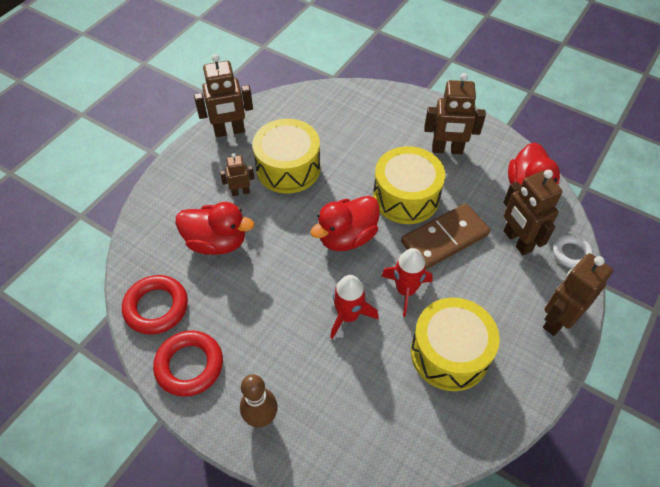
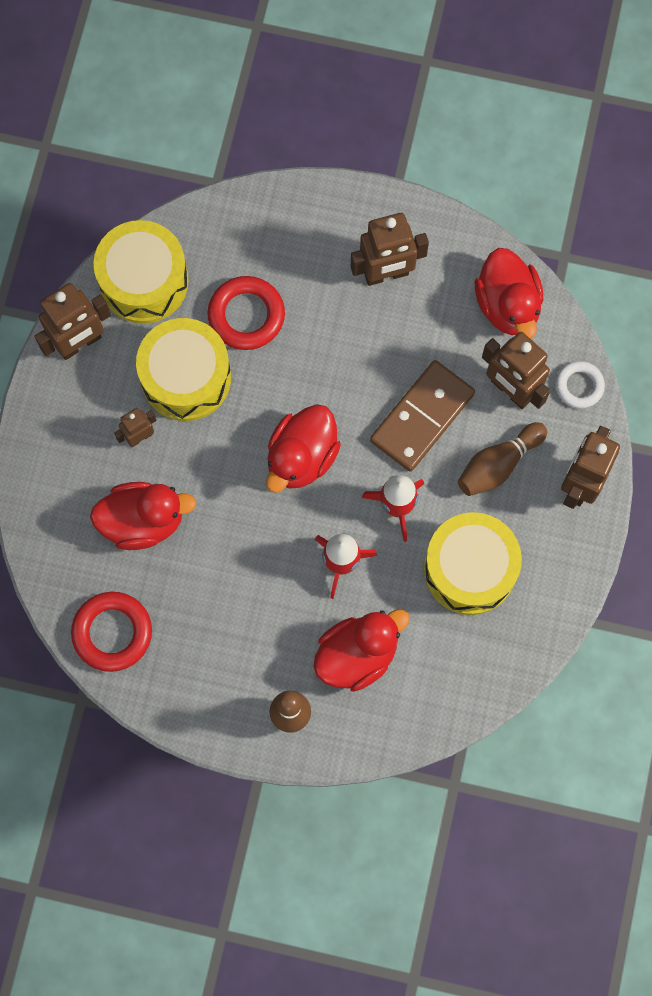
camera: 20 degrees left, 20 degrees up
(189, 365) = (186, 687): red ring -> red ring (246, 315)
(335, 388) = (357, 655): none -> red duck
(406, 197) = (355, 371): yellow drum -> yellow drum (144, 281)
(494, 286) = (498, 465): none -> brown bowling pin

